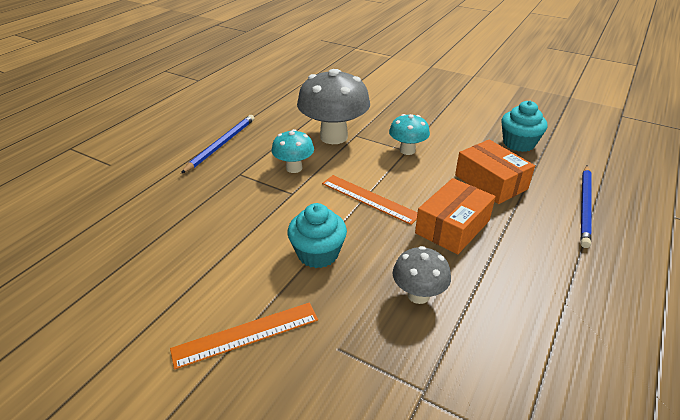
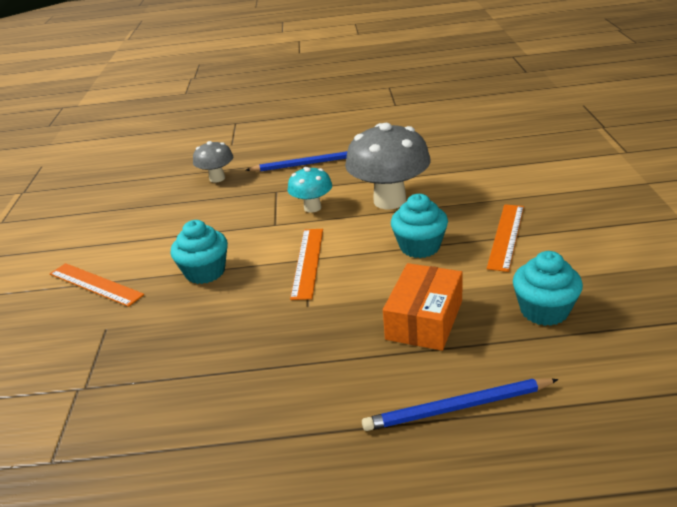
camera: 60 degrees right, 5 degrees down
(407, 150) = (420, 247): turquoise mushroom -> turquoise cupcake
(418, 295) = (193, 342): grey mushroom -> grey mushroom (217, 178)
(432, 121) = (506, 236): none -> orange ruler
(452, 227) = (311, 324): orange box -> none

